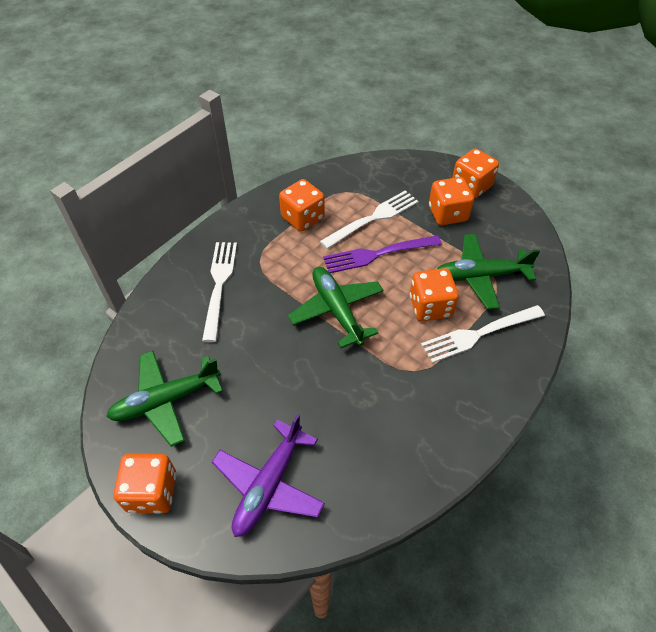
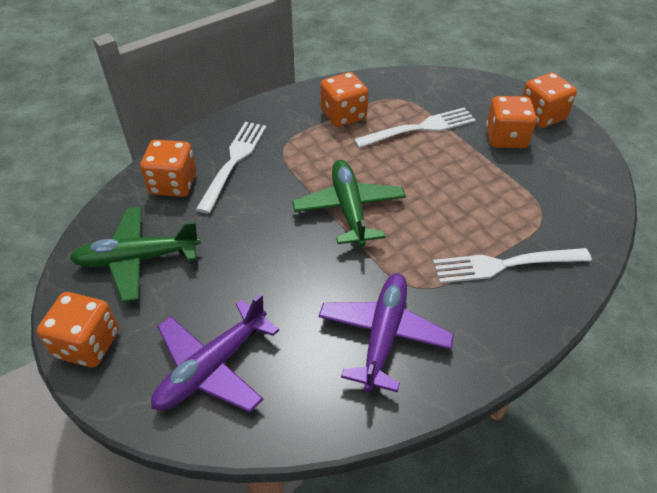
camera: 15 degrees right, 5 degrees down
(378, 254) = (413, 163): purple fork -> none
(401, 420) = (383, 335): none -> purple plane
(430, 306) = (456, 225): orange dice -> orange dice (173, 184)
(480, 276) = (524, 206): green plane -> none

